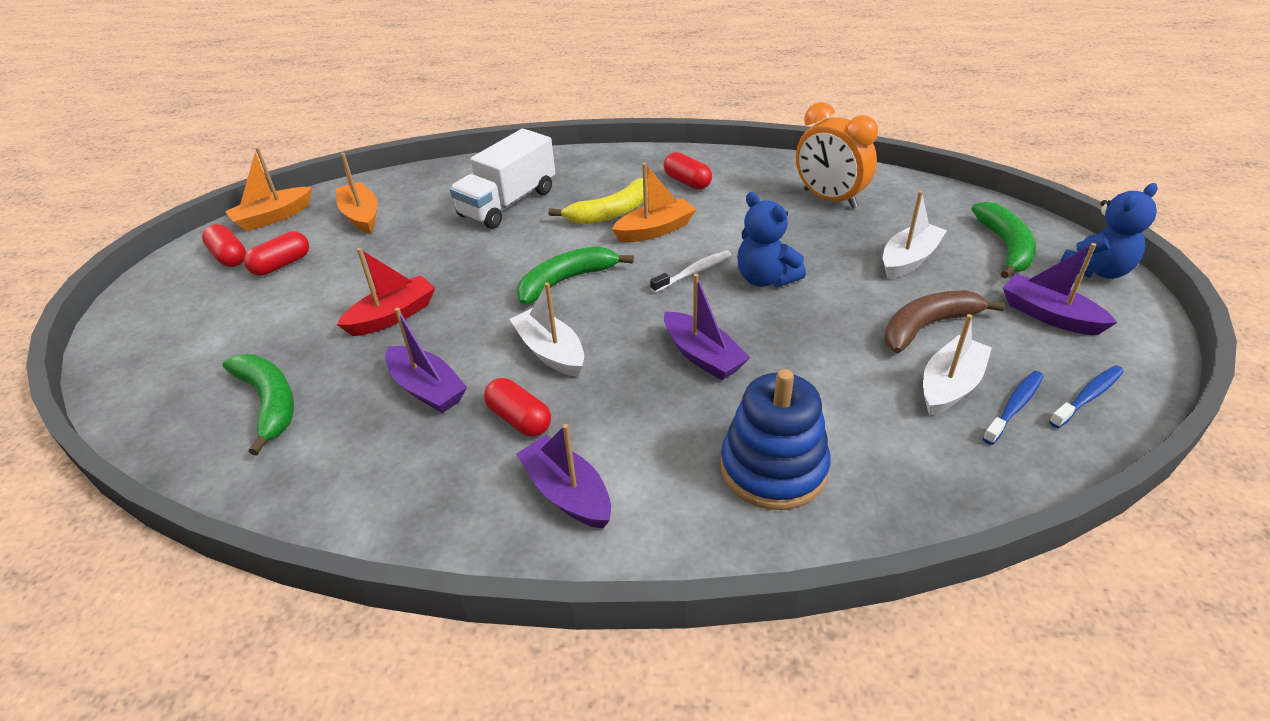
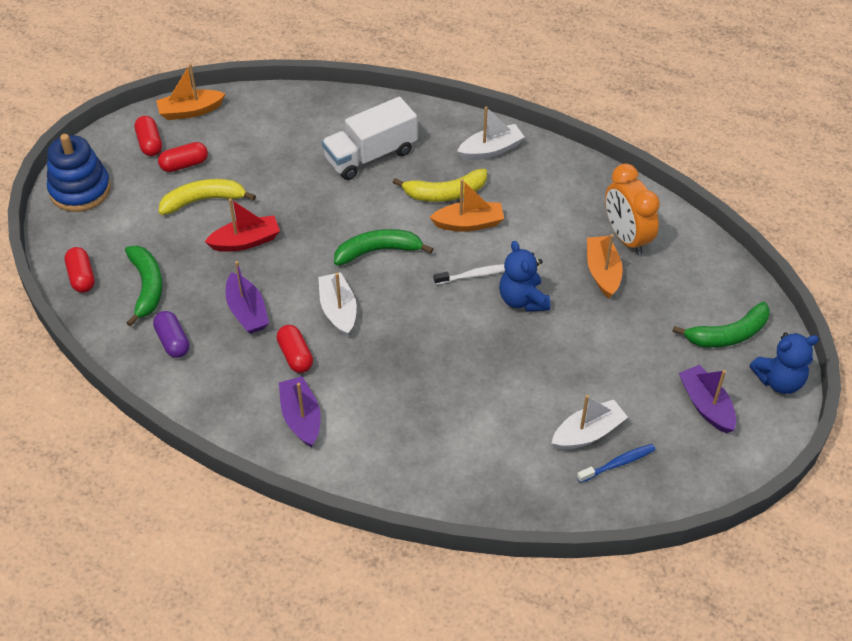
camera: 20 degrees right, 10 degrees up
(319, 291) = (203, 200): none -> yellow banana
(330, 456) = (173, 341): none -> purple capsule
(361, 216) = (255, 132): orange boat -> orange boat (602, 272)
(687, 182) = (523, 179): red capsule -> red capsule (81, 277)
(702, 356) = (437, 350): purple boat -> none
(773, 468) = (433, 447): blue stacking toy -> blue stacking toy (80, 190)
(909, 259) = (643, 320): white boat -> white boat (491, 150)
(927, 326) = (610, 382): brown banana -> none
(1005, 247) = (728, 334): green banana -> green banana turned 45 degrees clockwise
(1088, 397) = (674, 475): blue toothbrush -> none

